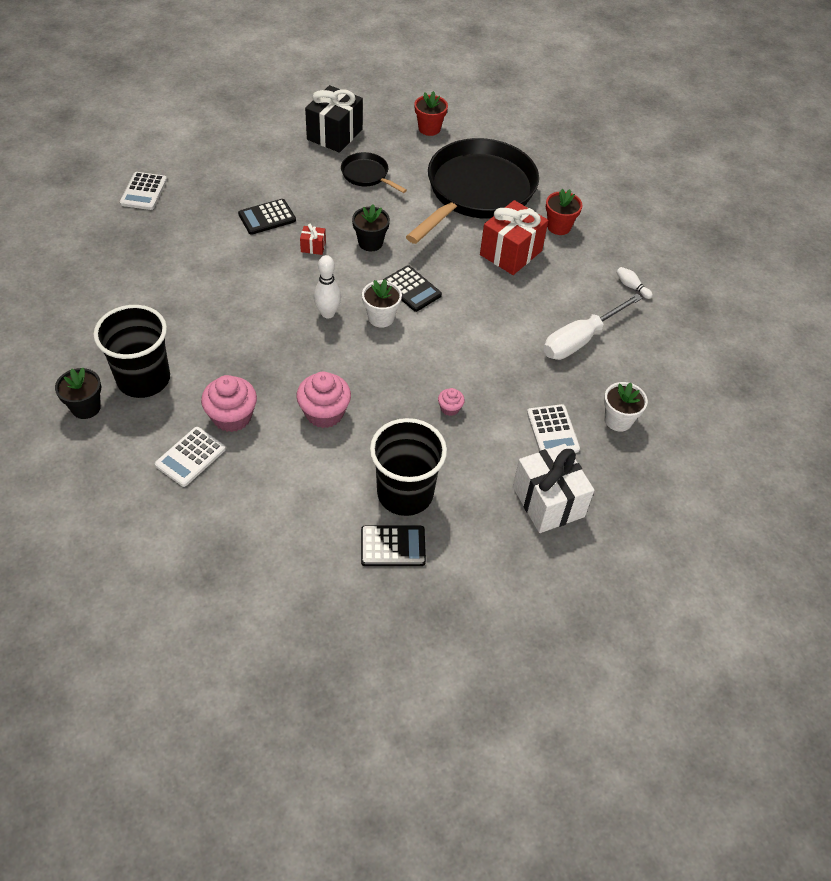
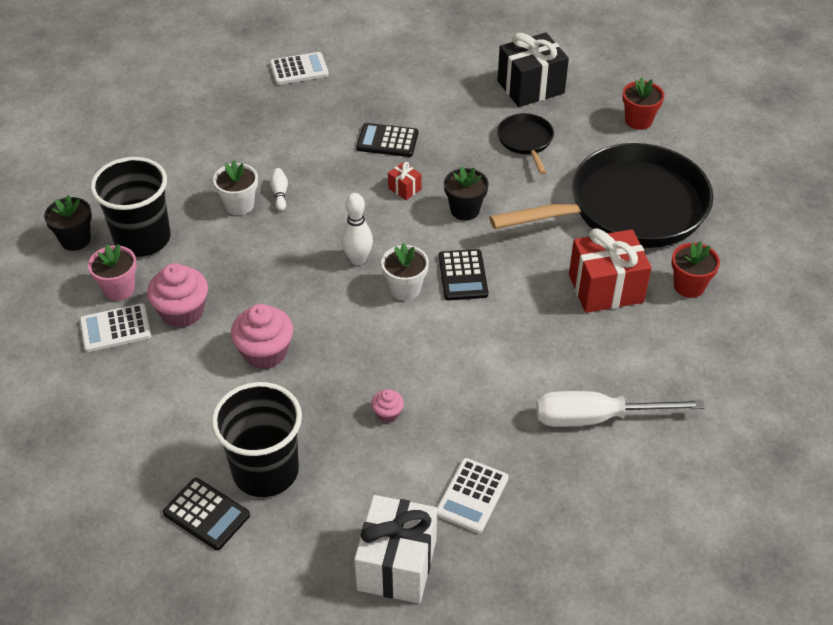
camera: 40 degrees right, 5 degrees down
(143, 191) = (299, 69): white calculator -> white calculator turned 150 degrees counterclockwise
(163, 426) = (119, 289): none -> pink flower pot
(618, 420) = (556, 526): white flower pot -> white flower pot (239, 205)
(631, 287) = (714, 392): white bowling pin -> white bowling pin (280, 194)

